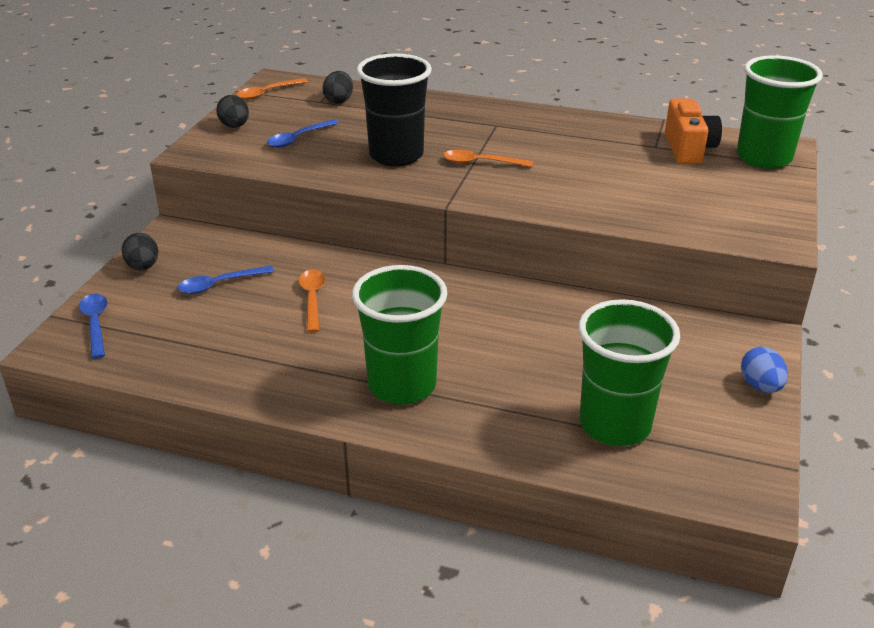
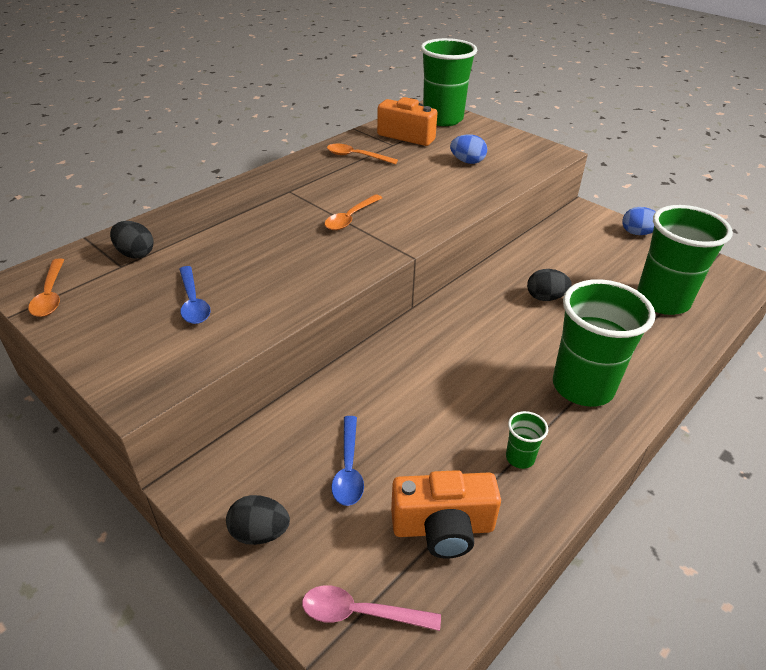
camera: 65 degrees left, 5 degrees up
(96, 324) = (360, 613): blue spoon -> pink spoon
(183, 341) = (443, 528): none -> orange camera
(235, 126) = (107, 340): black egg -> black egg (545, 297)
(279, 364) = (520, 458): none -> green cup
(312, 299) = (420, 404): orange spoon -> orange spoon (356, 156)
(396, 155) = (294, 254): black cup -> none
(674, 194) = (467, 162): none -> blue egg

